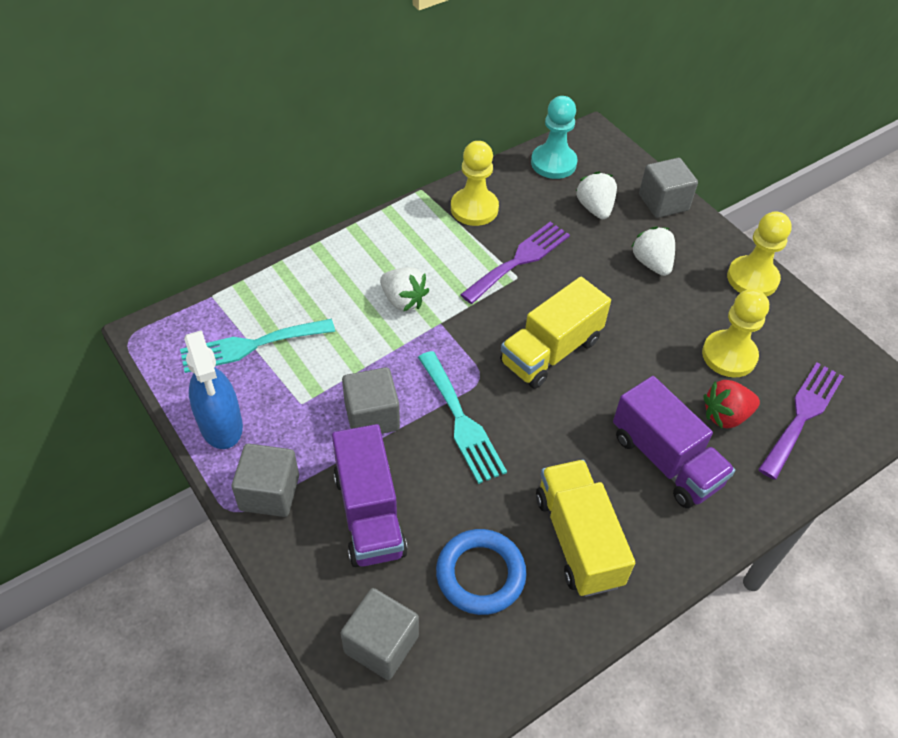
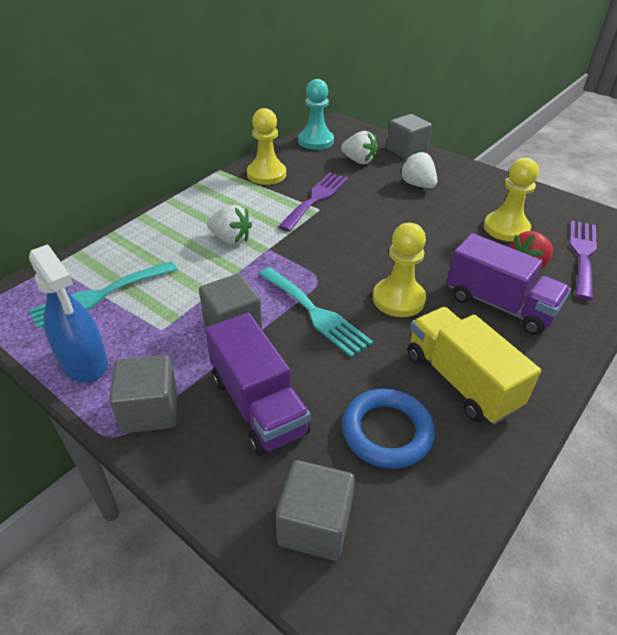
camera: 15 degrees left, 10 degrees down
(551, 351) = (368, 251): yellow truck -> none
(595, 208) = (359, 161): white strawberry -> white strawberry turned 150 degrees clockwise
(752, 278) = (494, 182): yellow pawn -> yellow pawn (398, 299)

